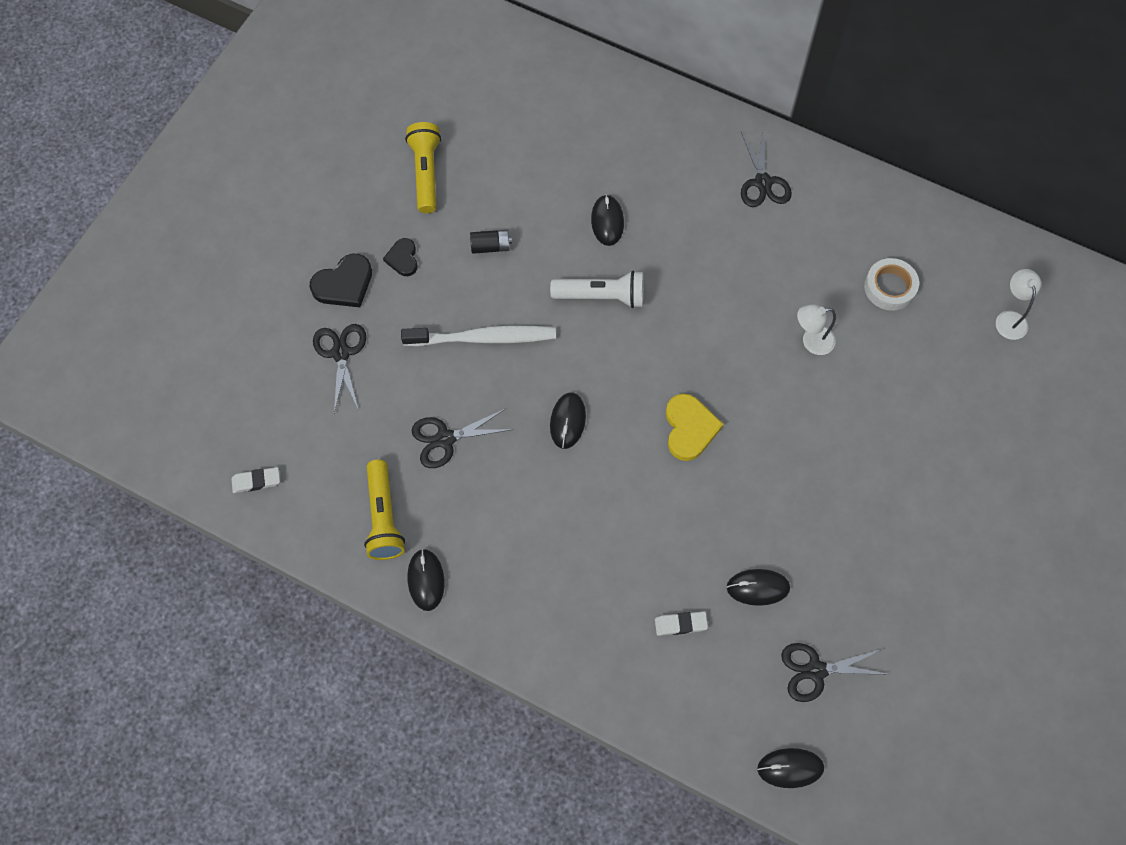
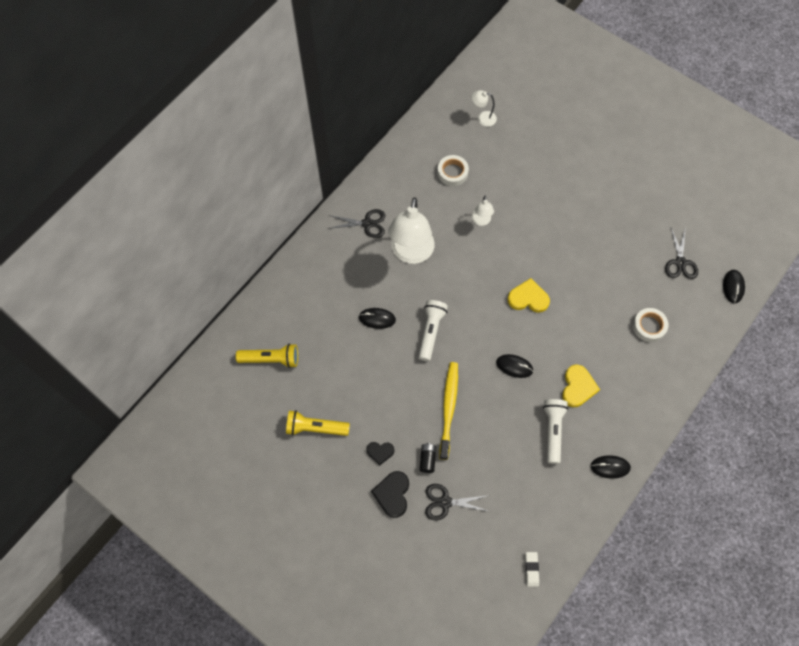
camera: 80 degrees left, 0 degrees up
(344, 284) = (392, 494): black heart -> black heart turned 150 degrees counterclockwise
(383, 517) = (566, 488): yellow flashlight -> yellow flashlight (271, 359)
(445, 439) = (516, 442): black scissors -> none
(471, 489) = (553, 431): none -> white flashlight
(483, 338) = (449, 408): white toothbrush -> yellow toothbrush
(490, 246) = (382, 394): black battery -> black battery (427, 459)
(550, 519) = (578, 387): none -> yellow heart
(680, 624) = (649, 326): white eraser -> white tape
(727, 250) = (411, 253): none -> white lamp
(758, 588) = (630, 281): black mouse -> none

